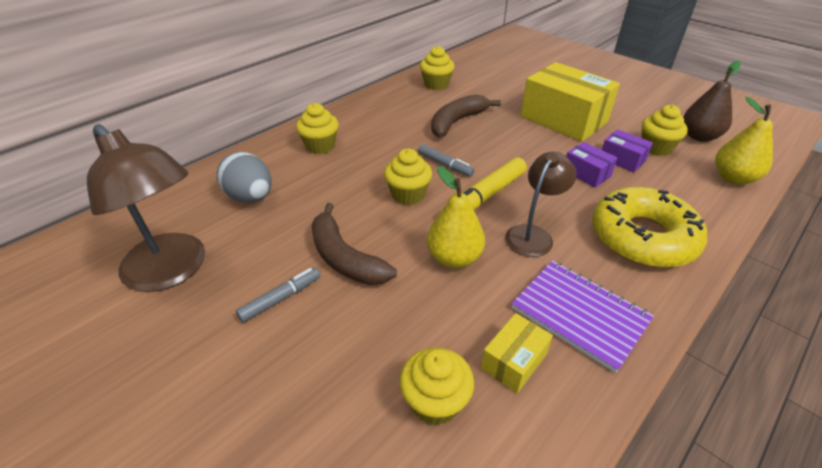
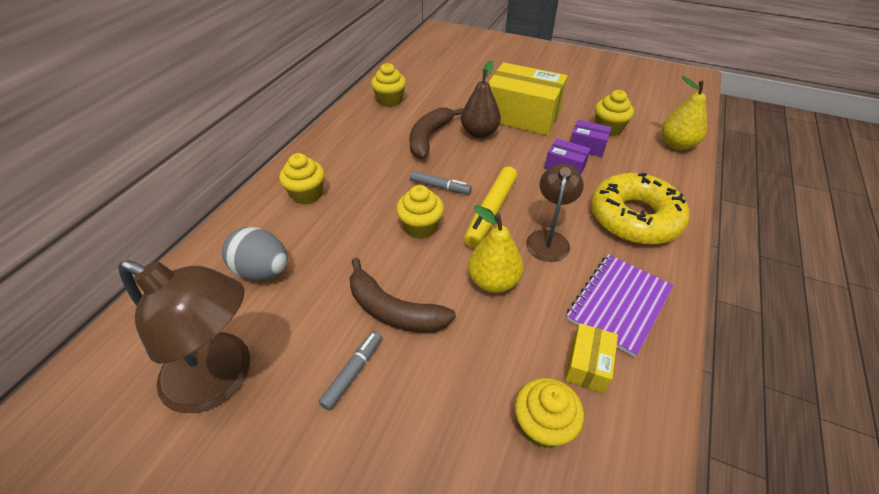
camera: 20 degrees left, 5 degrees up
(580, 314) = (618, 304): purple notebook -> purple notebook turned 75 degrees counterclockwise
(699, 136) = (636, 110): brown pear -> brown pear (479, 133)

